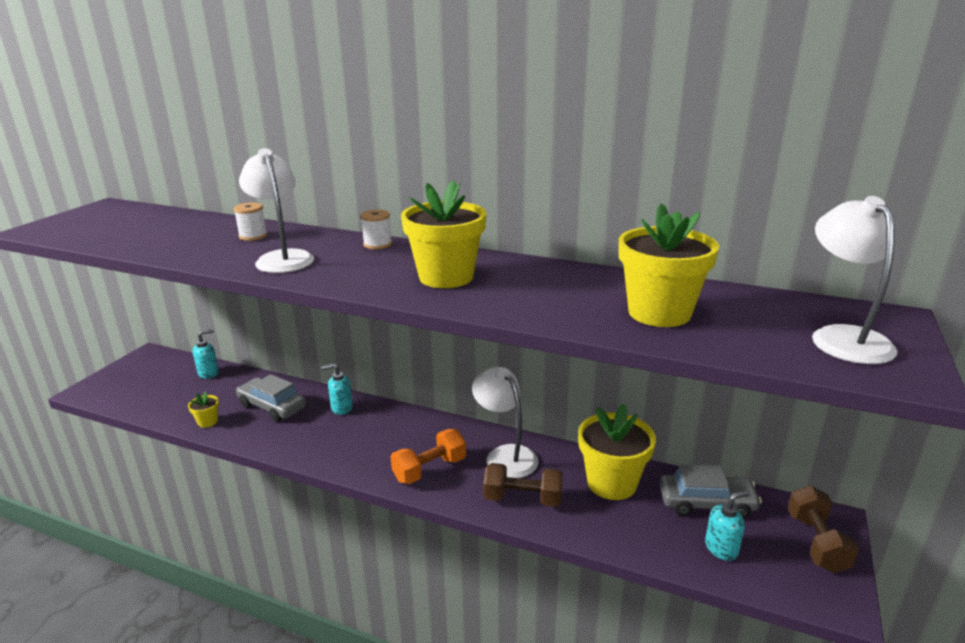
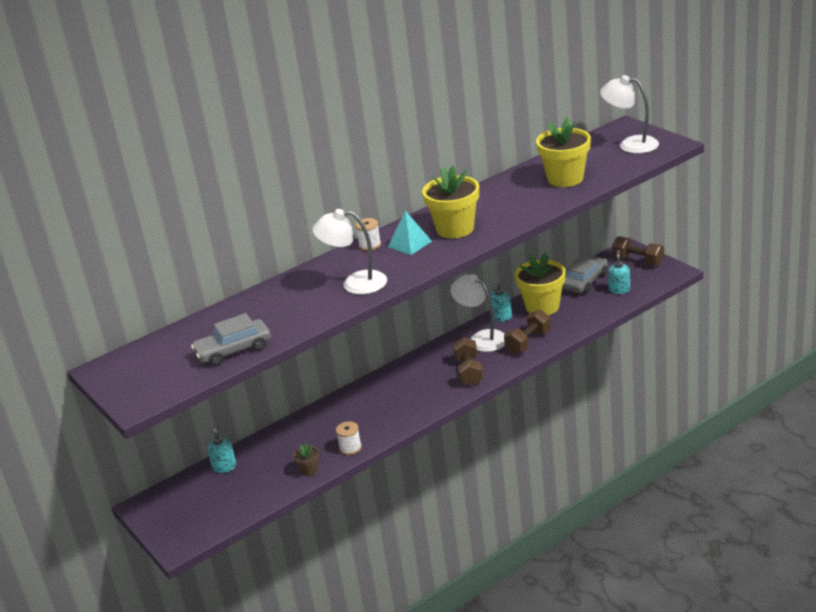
camera: 55 degrees left, 5 degrees up
(208, 422) = (309, 470): yellow flower pot -> brown flower pot
(253, 236) = (291, 294): white spool -> white spool (350, 448)
(272, 406) = (319, 434): grey car -> grey car (233, 350)
(341, 408) = (356, 399): turquoise soap dispenser -> turquoise soap dispenser (501, 317)
(391, 262) = (410, 244): none -> turquoise pyramid
(430, 469) = (469, 372): orange dumbbell -> brown dumbbell
(505, 455) = (482, 338): white lamp -> white lamp turned 45 degrees clockwise

